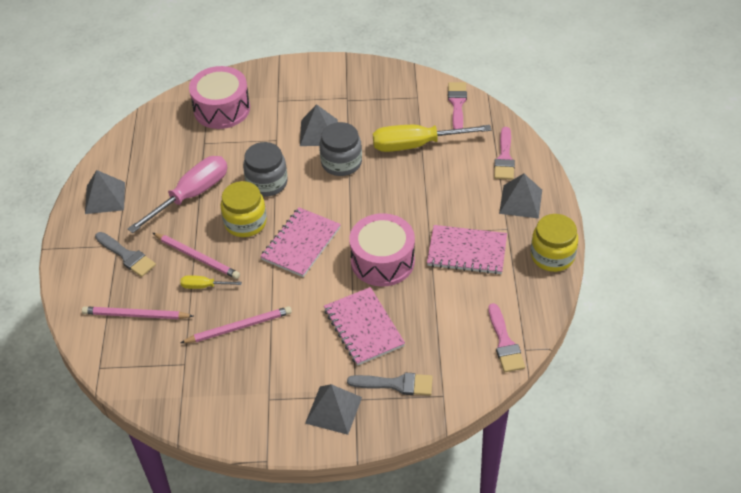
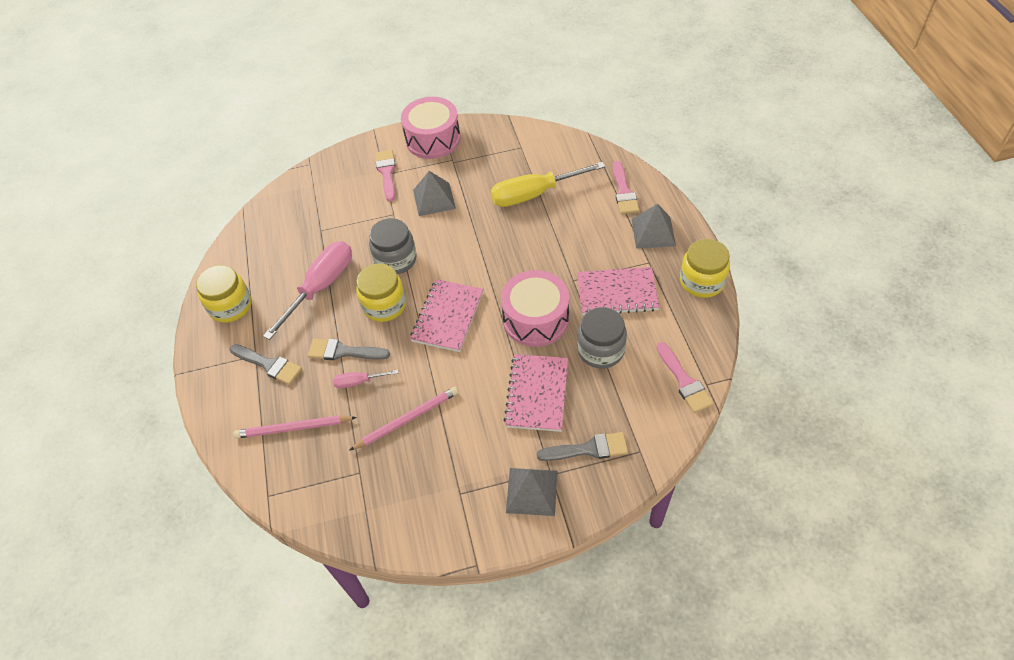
camera: 10 degrees left, 5 degrees up
(105, 198) = (230, 306): grey pyramid -> yellow jar
(197, 257) = (343, 352): pink pencil -> grey brush
(203, 286) = (358, 382): yellow screwdriver -> pink screwdriver
(222, 109) = (330, 192): pink drum -> pink drum (433, 139)
(341, 163) = (465, 225): grey jar -> grey jar (600, 350)
(364, 327) = (537, 394): pink notebook -> pink notebook turned 45 degrees clockwise
(457, 104) = (562, 147): pink brush -> pink brush (387, 173)

